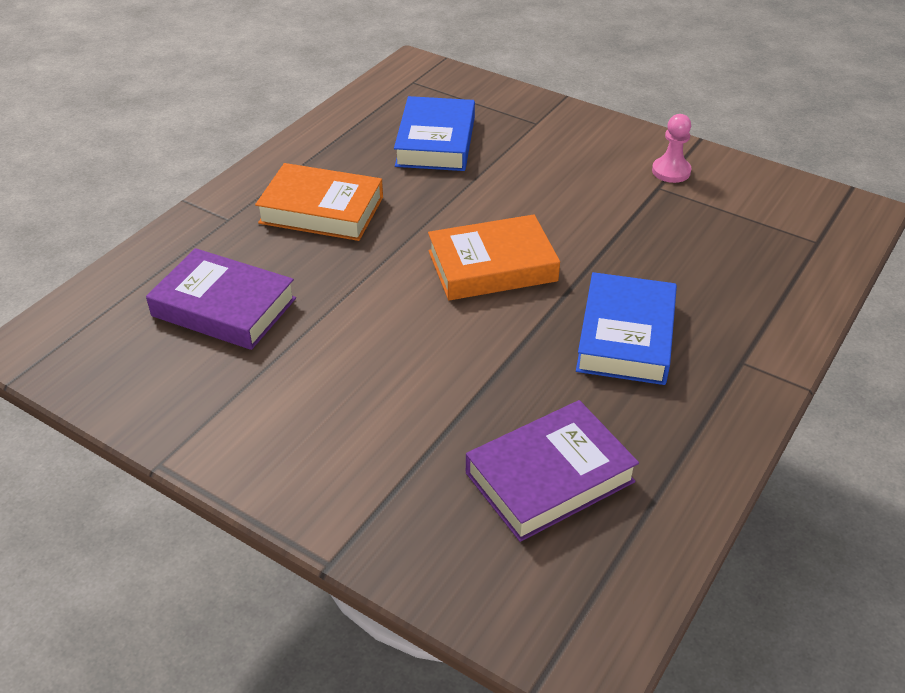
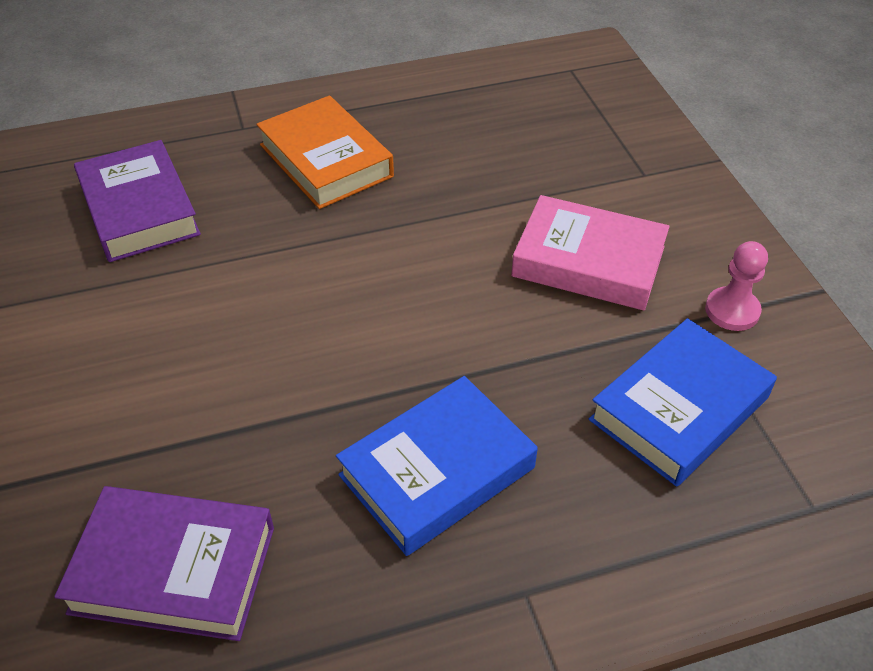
camera: 40 degrees right, 5 degrees up
(435, 142) = (514, 144): blue book -> blue book (679, 408)
(492, 266) = (403, 307): orange book -> none
(565, 185) = (588, 261): none -> pink book

